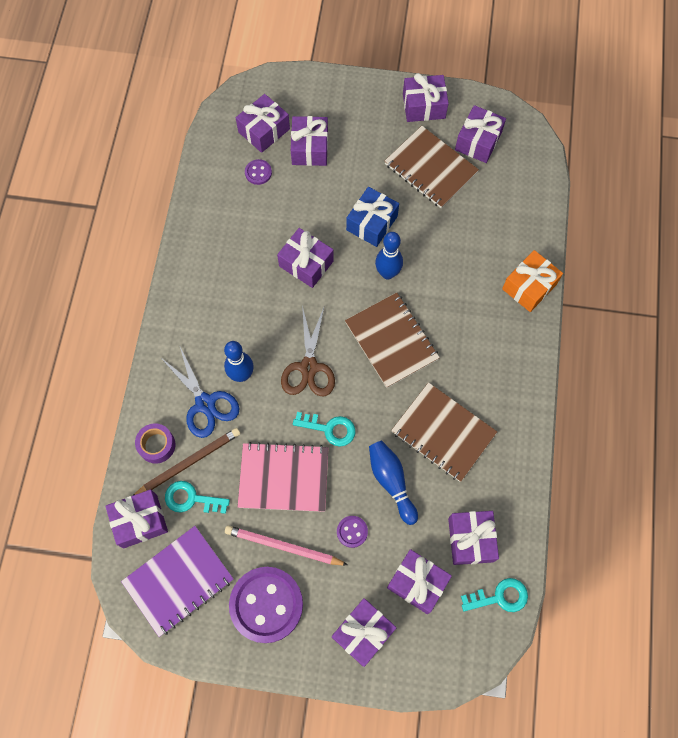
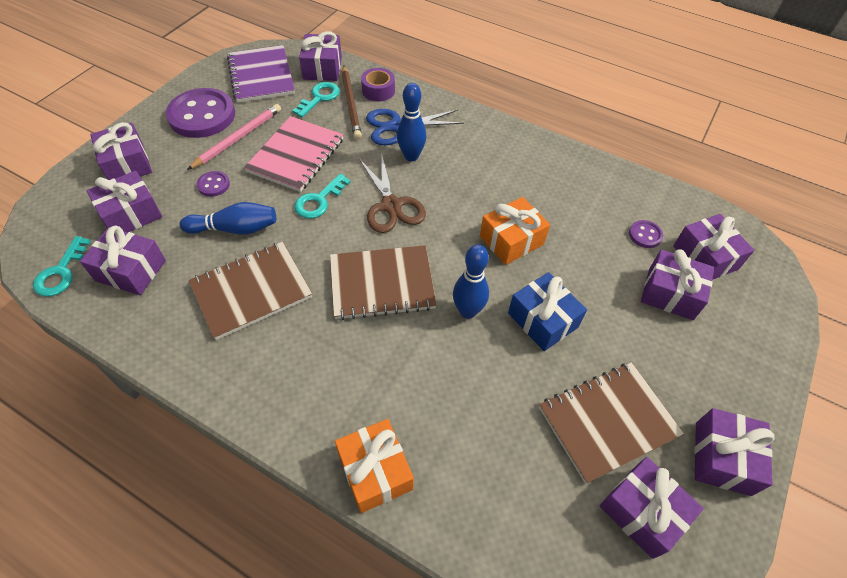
camera: 110 degrees right, 15 degrees down
(306, 263) = (511, 240): purple gift -> orange gift
(309, 367) = (391, 205): brown scissors -> brown scissors turned 135 degrees counterclockwise

